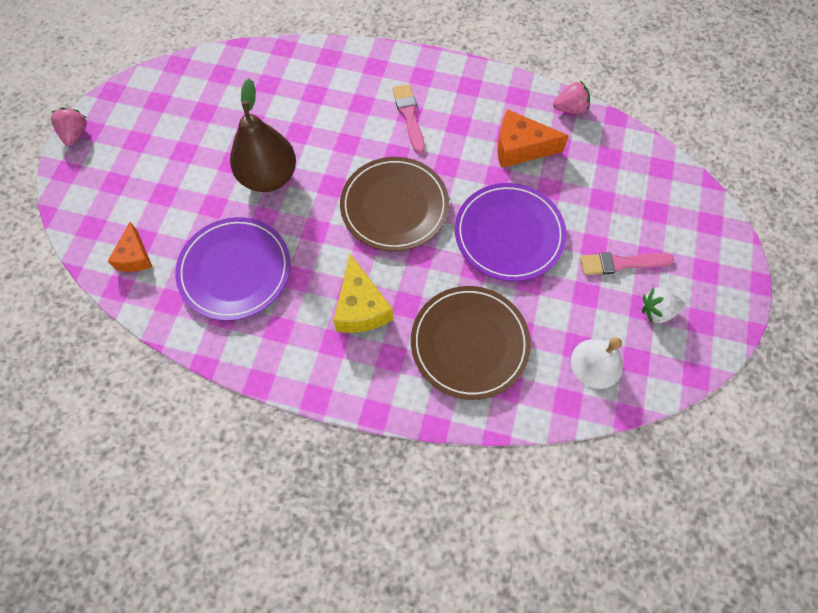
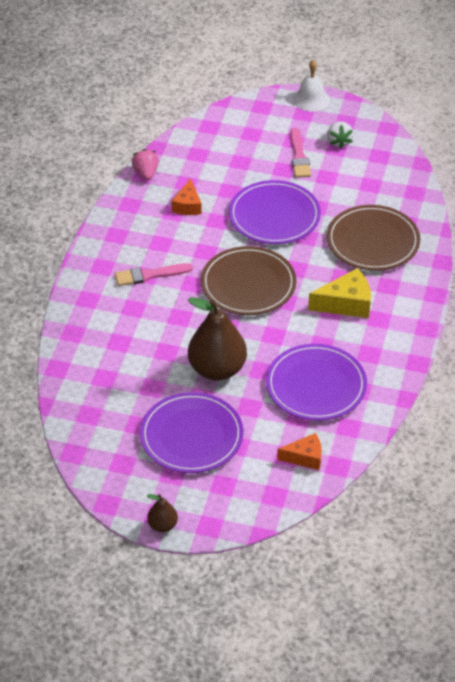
camera: 90 degrees left, 20 degrees down
(75, 134) = (162, 525): pink strawberry -> brown pear
(181, 155) = (191, 436): none -> purple plate
(520, 148) = (187, 205): orange cheese -> orange cheese, size x0.66
(596, 363) = (383, 176): white bell -> white bell (311, 99)

